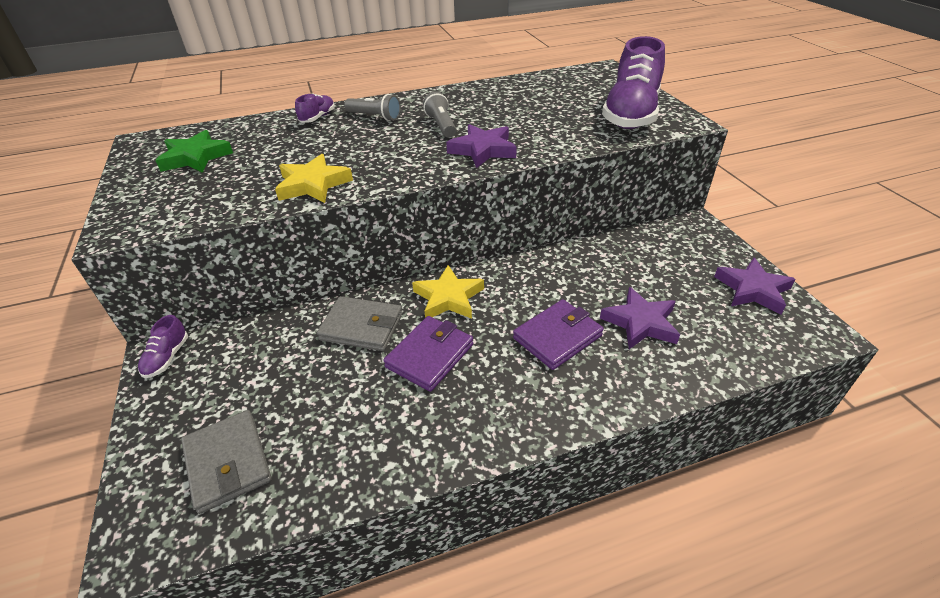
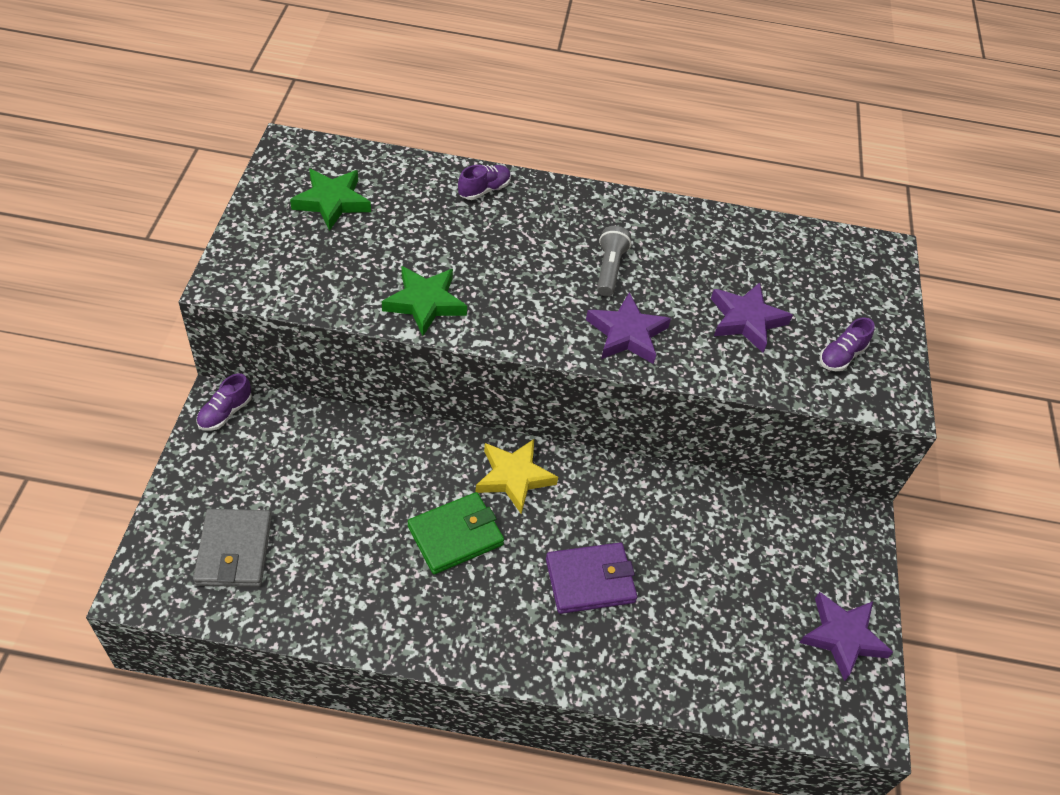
camera: 20 degrees right, 10 degrees up
(313, 184) = (425, 303): yellow star -> green star
(362, 327) = (411, 468): grey wallet -> none
(375, 117) = (546, 218): grey flashlight -> none
(430, 356) = (455, 535): purple wallet -> green wallet
(630, 115) = (841, 356): purple shoe -> purple shoe, size x0.43
(640, 322) = (686, 609): purple star -> purple star (746, 320)

